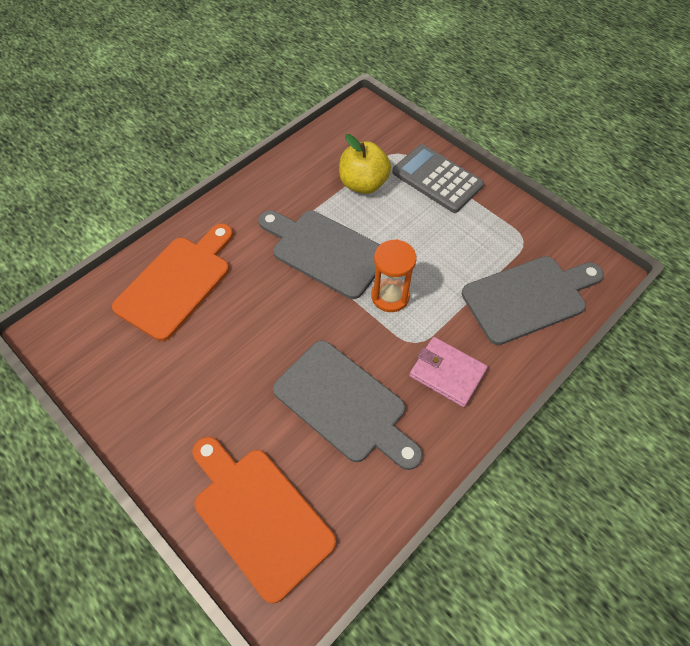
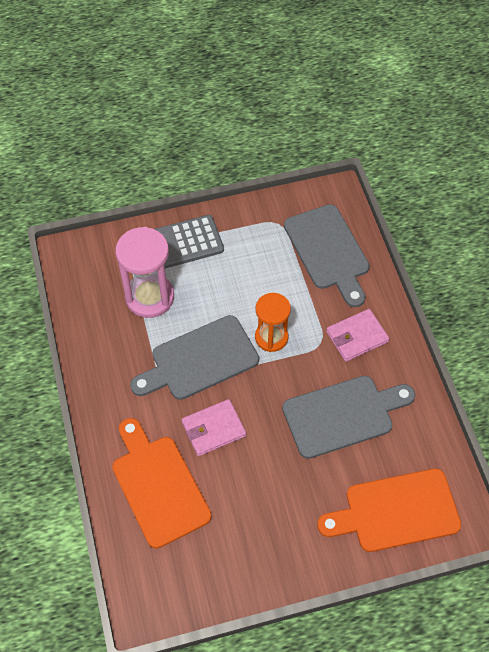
camera: 60 degrees left, 0 degrees up
(259, 297) = (213, 429): none -> pink wallet
(363, 184) = (149, 297): yellow apple -> pink hourglass
(528, 297) = (328, 251): grey cutting board -> grey cutting board turned 150 degrees clockwise

